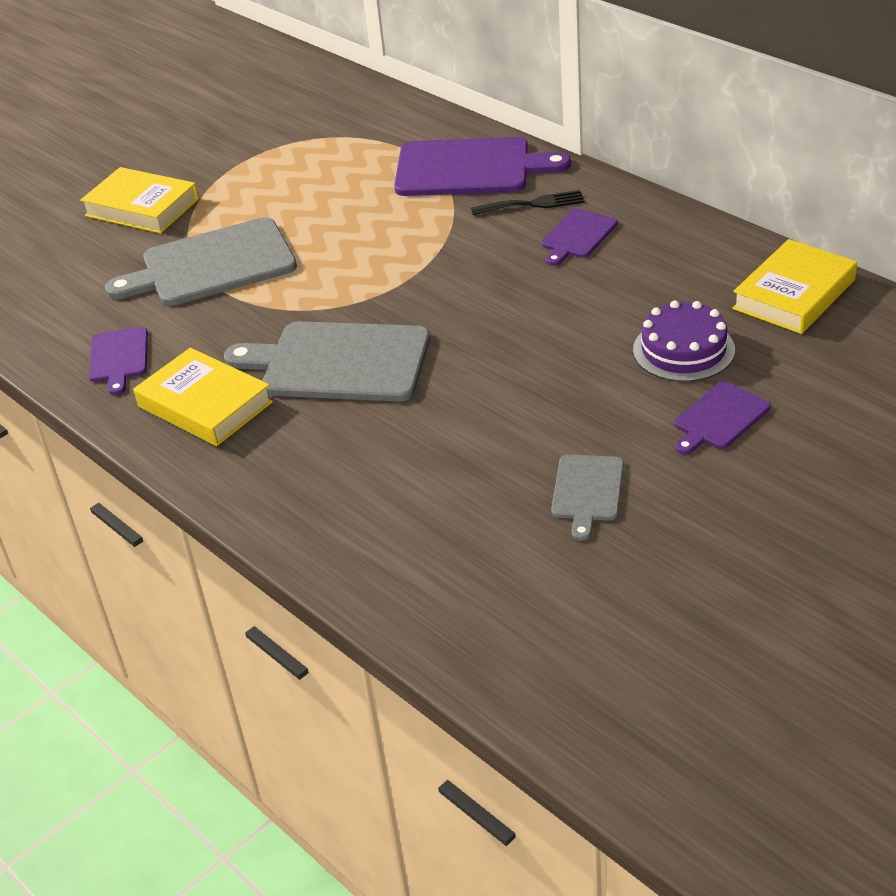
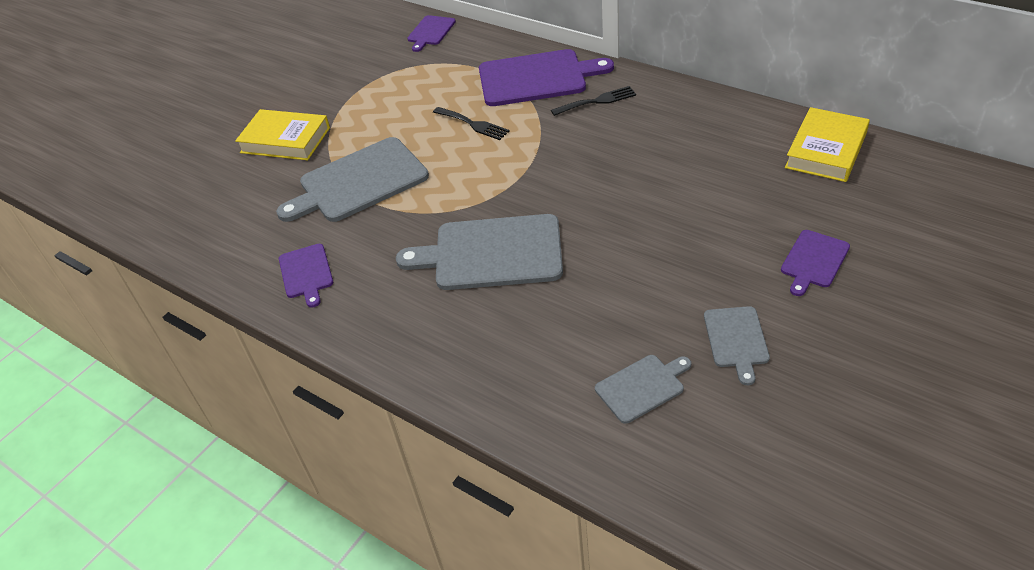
camera: 10 degrees left, 5 degrees up
(205, 404) = (393, 305): yellow book -> none
(371, 214) = (473, 124): none -> black fork
(456, 526) = (642, 387): none -> grey cutting board
(577, 236) = (641, 123): purple cutting board -> purple cutting board (430, 32)
(683, 350) = (761, 206): purple cake -> none

